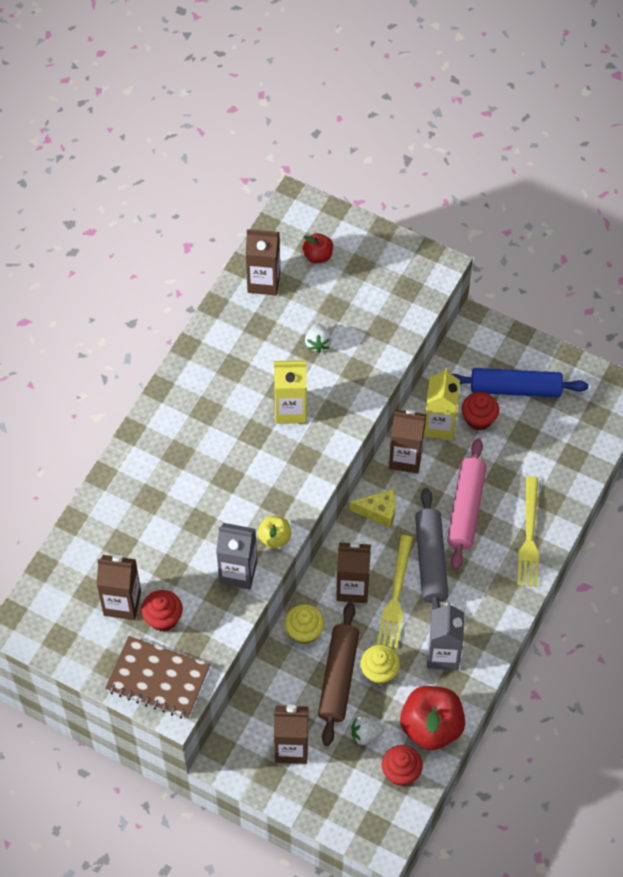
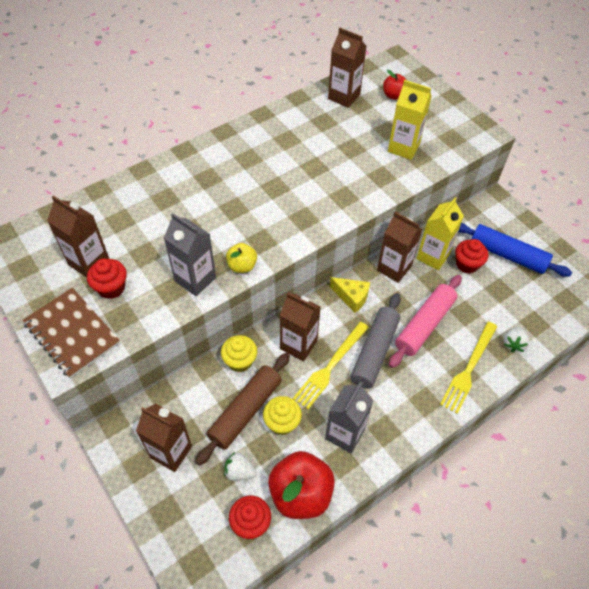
camera: 25 degrees right, 5 degrees down
(290, 410) = (313, 182): yellow carton -> yellow carton (403, 148)
(318, 343) = (361, 147): white strawberry -> white strawberry (513, 344)

